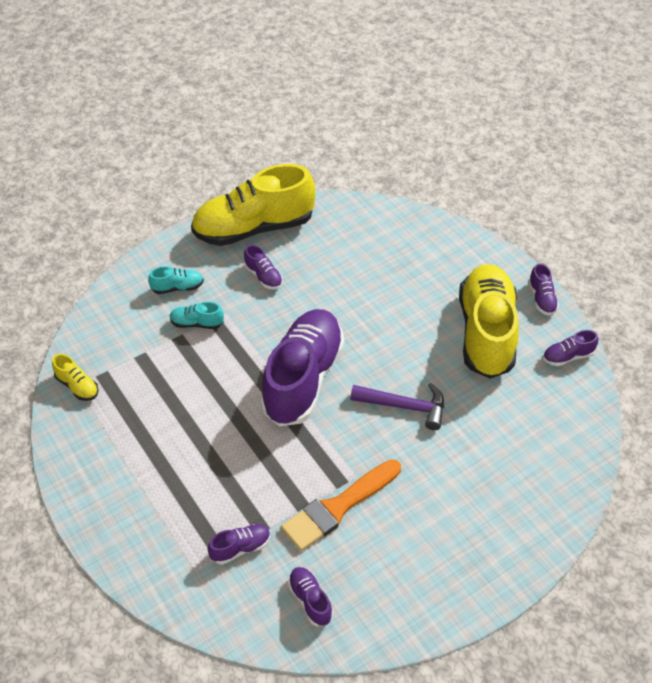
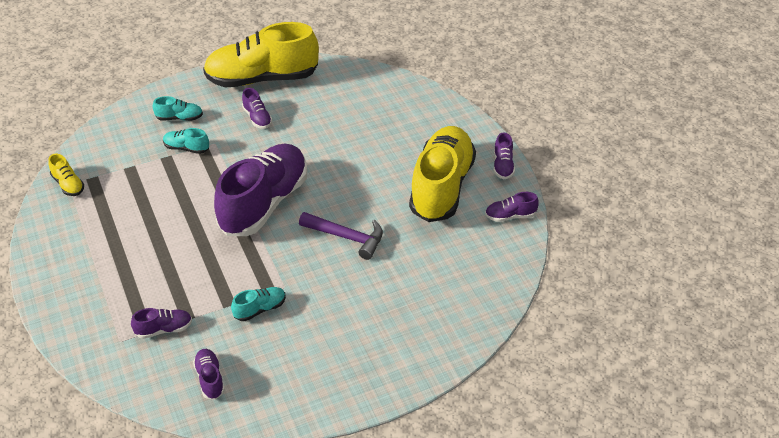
camera: 10 degrees right, 5 degrees down
(338, 507) = (260, 309): orange brush -> turquoise shoe

